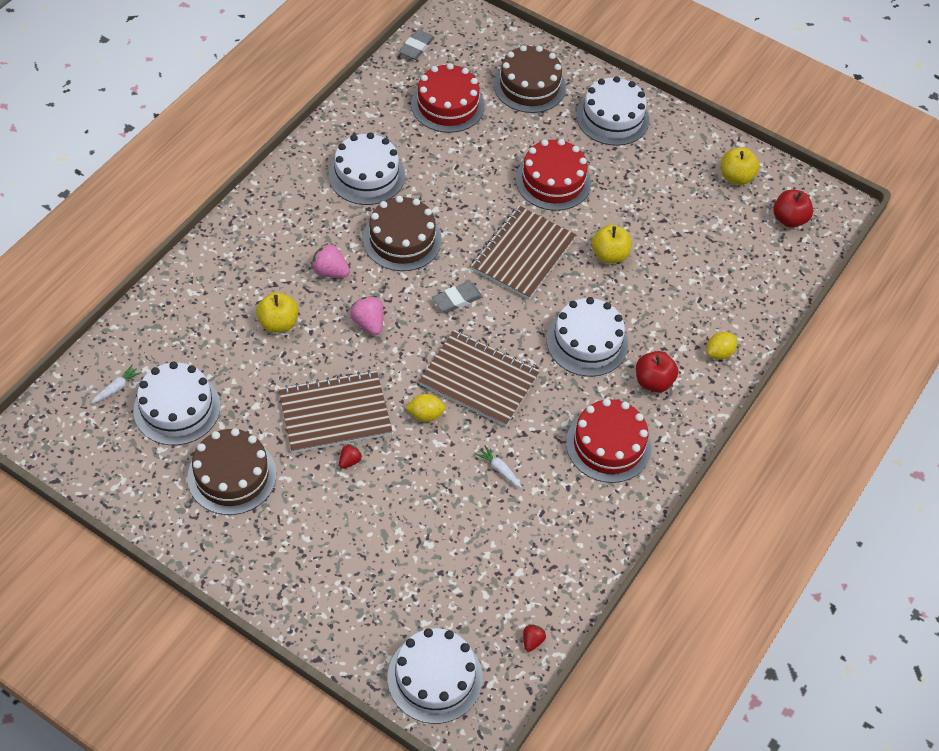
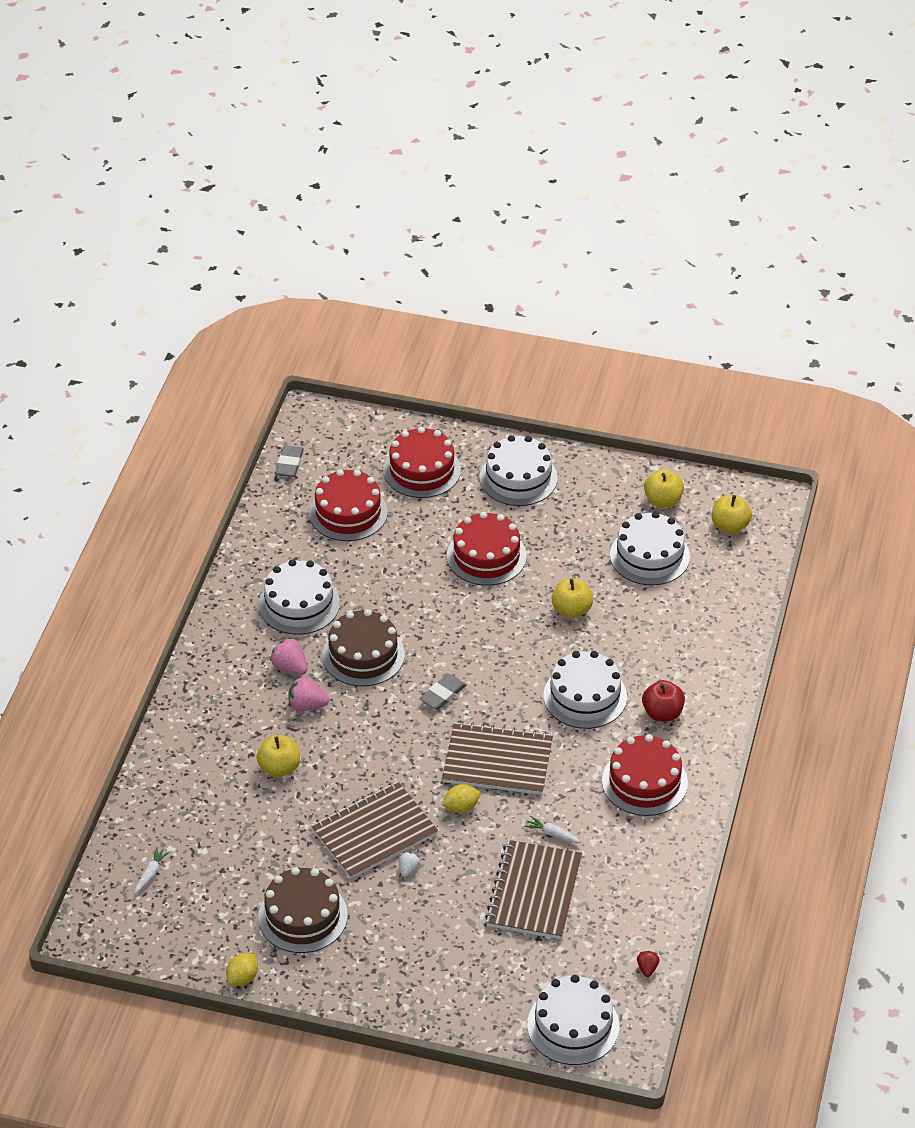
camera: 15 degrees left, 10 degrees down
(177, 408) = (219, 873): white cake -> white cake (649, 556)
(349, 461) = (408, 869): red strawberry -> white strawberry
(368, 323) = (367, 742): pink strawberry -> pink strawberry (290, 667)
(523, 254) = (488, 634): brown notebook -> brown notebook (534, 892)
(529, 86) = (422, 470): brown cake -> red cake
(719, 353) = (713, 669): yellow lemon -> yellow lemon (243, 978)
(789, 219) = (730, 526): red apple -> yellow apple

